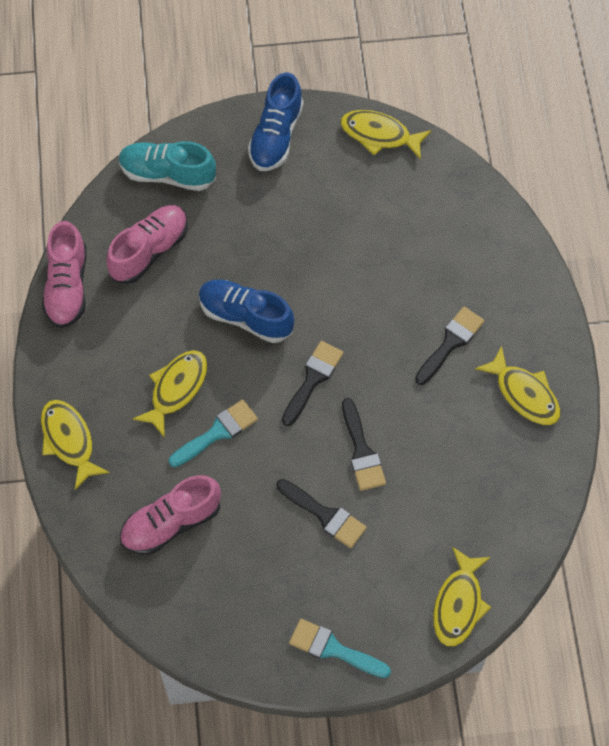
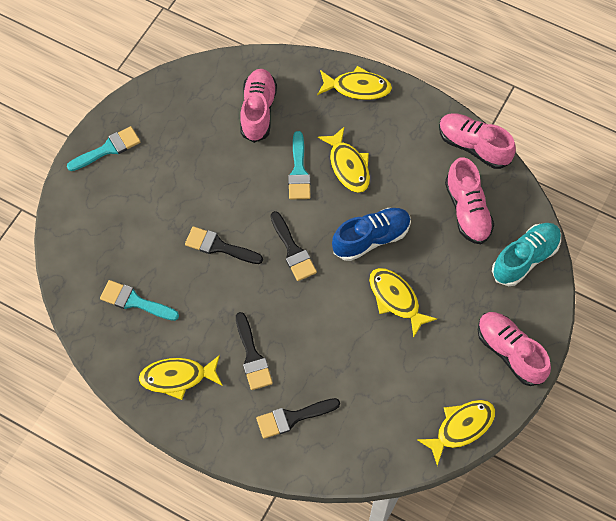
camera: 125 degrees right, 0 degrees up
(276, 136) = (510, 352): blue shoe -> pink shoe
(325, 515) = (194, 197): black brush -> black brush (292, 418)
(459, 604) = (75, 235): yellow fish -> yellow fish (396, 299)
(482, 488) = (135, 301): none -> turquoise brush

